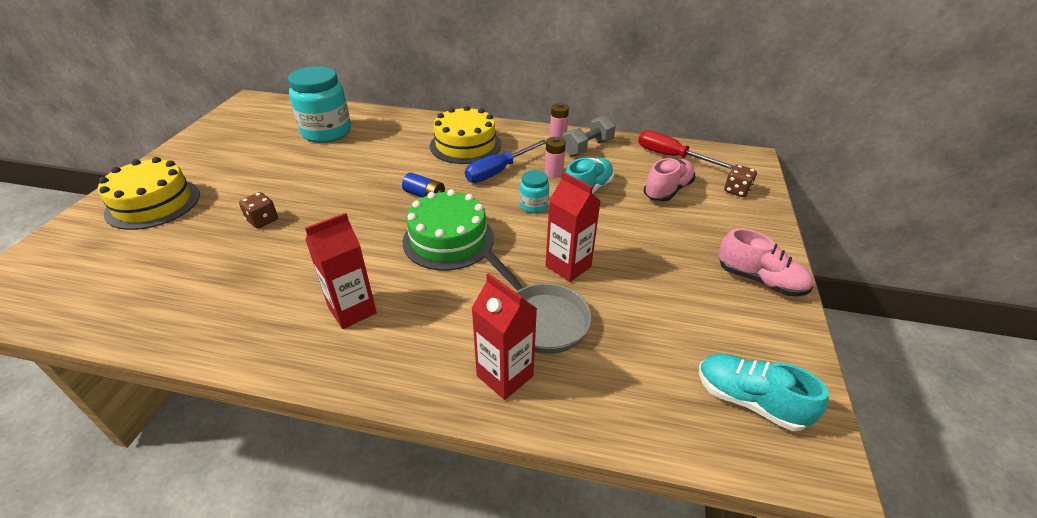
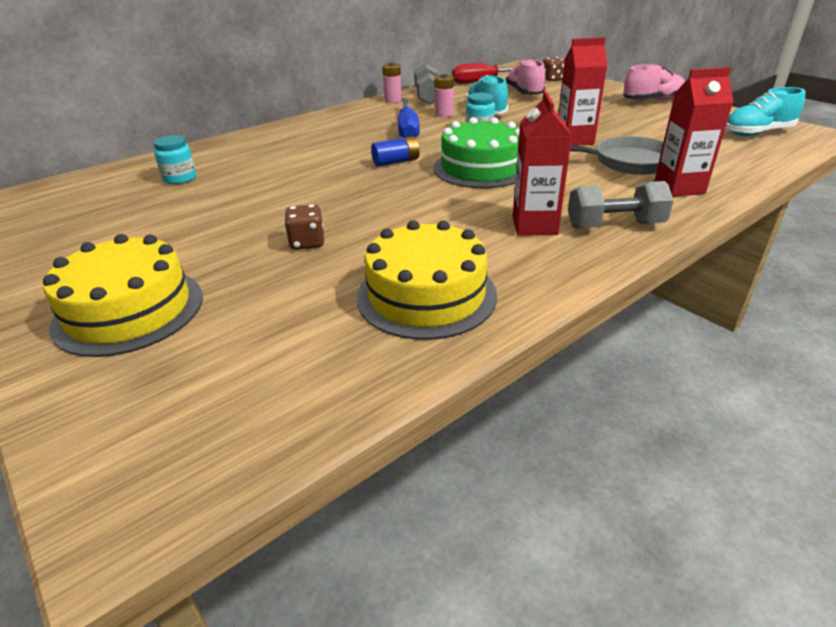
camera: 50 degrees left, 5 degrees down
(326, 132) = (180, 178): turquoise jar -> turquoise jar, size x0.48
(382, 357) = (615, 225): none -> grey dumbbell
(465, 145) = (340, 130): yellow cake -> yellow cake (426, 295)

